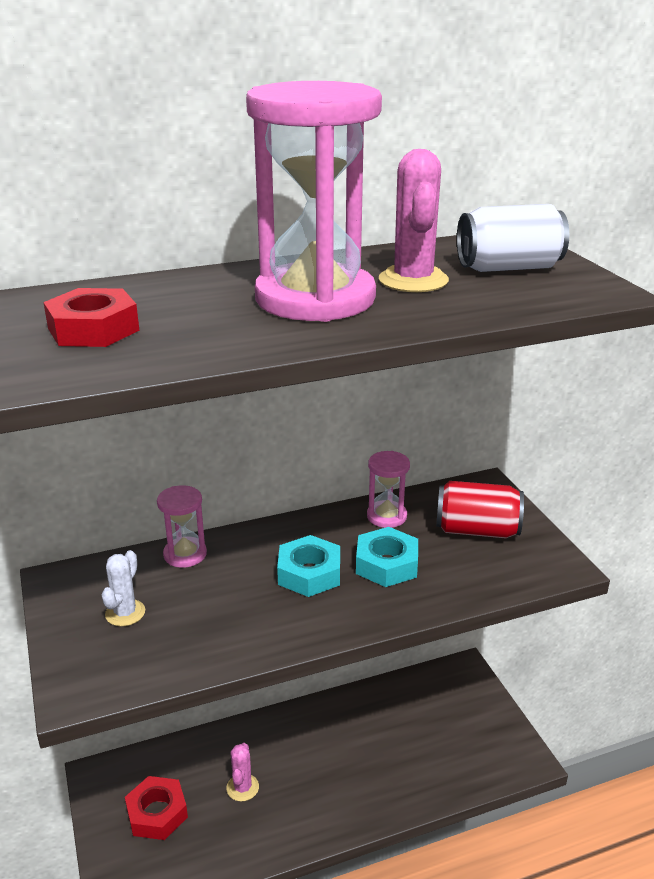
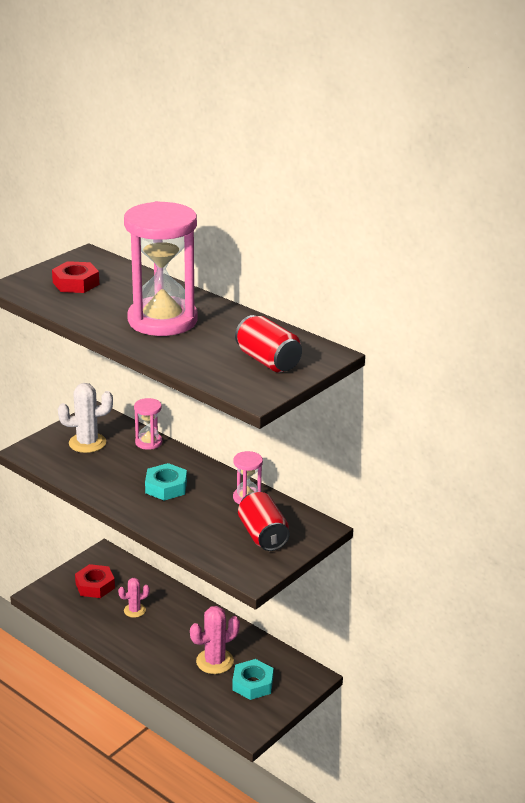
camera: 60 degrees right, 0 degrees up
(125, 613) = (87, 443): white cactus -> white cactus, size x1.63
(386, 564) = (197, 511): turquoise nut -> turquoise nut (252, 684)
(413, 280) = (216, 339): pink cactus -> pink cactus (214, 661)
(508, 268) = (268, 361): white can -> red can

